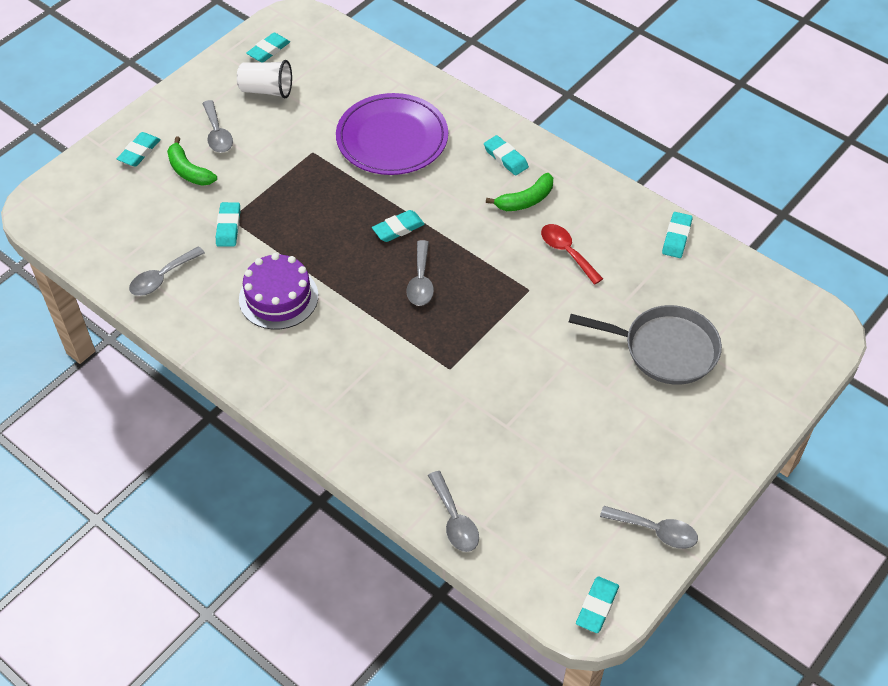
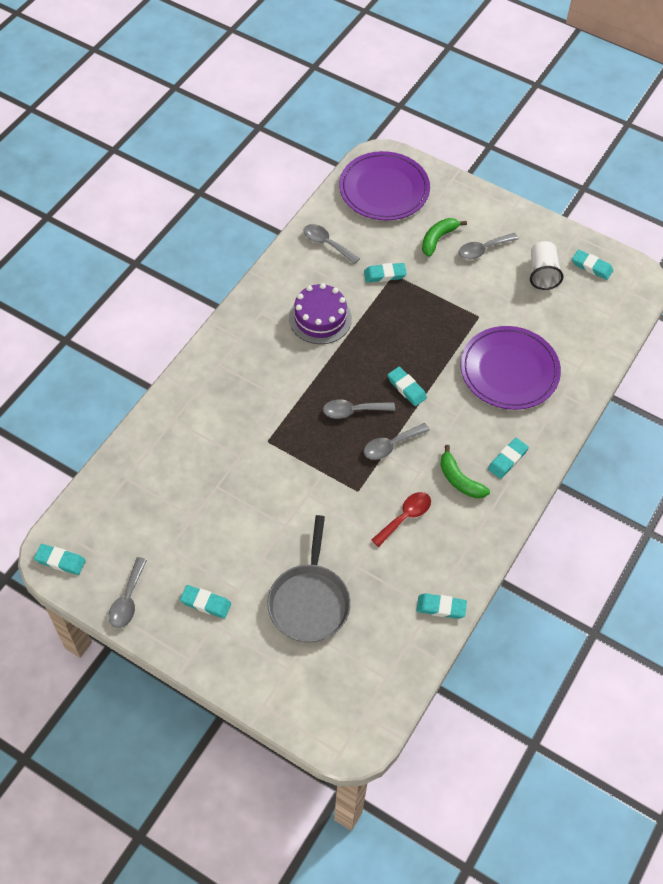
camera: 80 degrees right, 5 degrees up
(92, 210) = (384, 189): none -> purple plate
(139, 152) = (450, 204): turquoise eraser -> turquoise eraser (205, 603)
(454, 520) = (129, 459): grey spoon -> grey spoon (391, 445)

